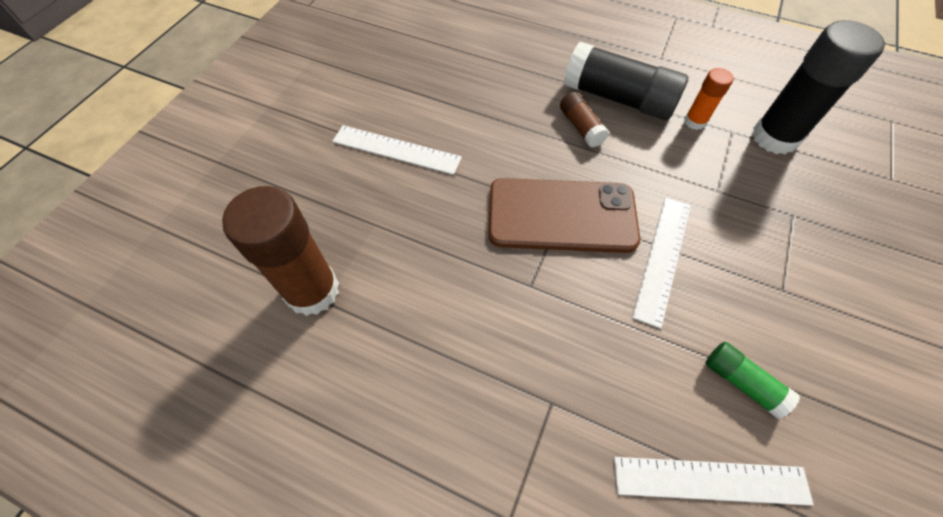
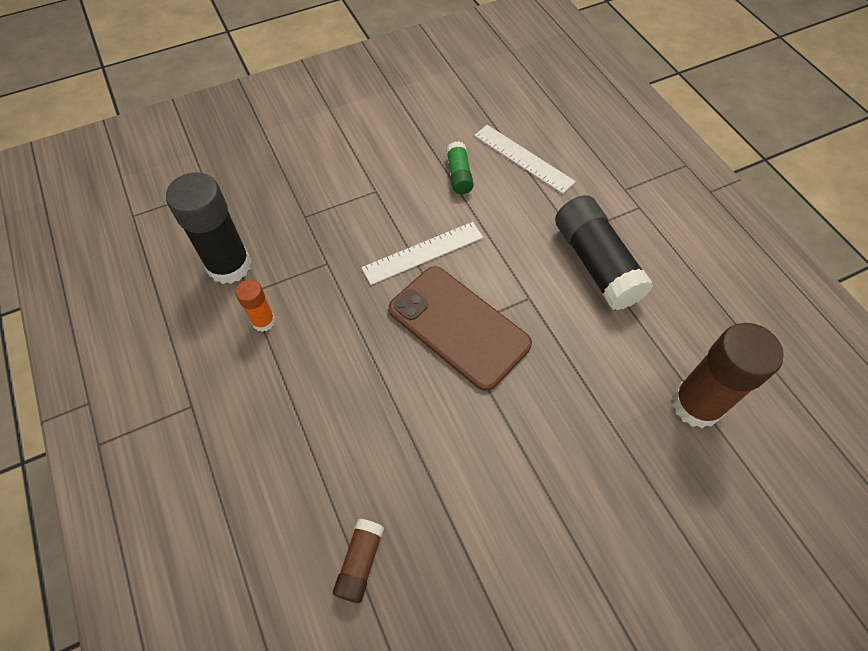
camera: 140 degrees left, 0 degrees up
(396, 150) = (545, 495): white ruler -> none
(581, 127) = (357, 388): brown glue stick -> brown glue stick (360, 563)
(618, 98) = (290, 391): black glue stick -> black glue stick (596, 263)

